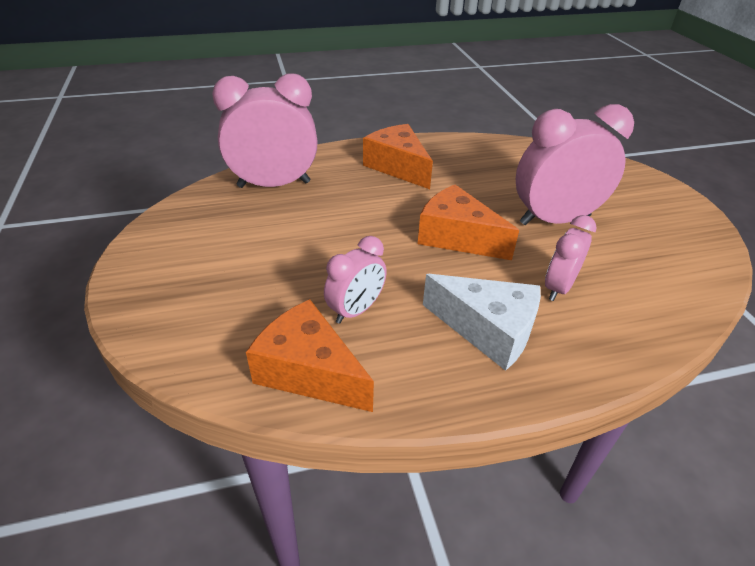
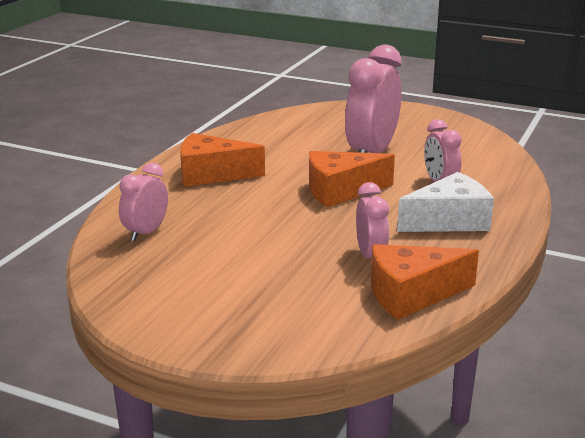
camera: 50 degrees left, 15 degrees down
(274, 184) = (146, 232): pink clock -> pink clock, size x0.56

